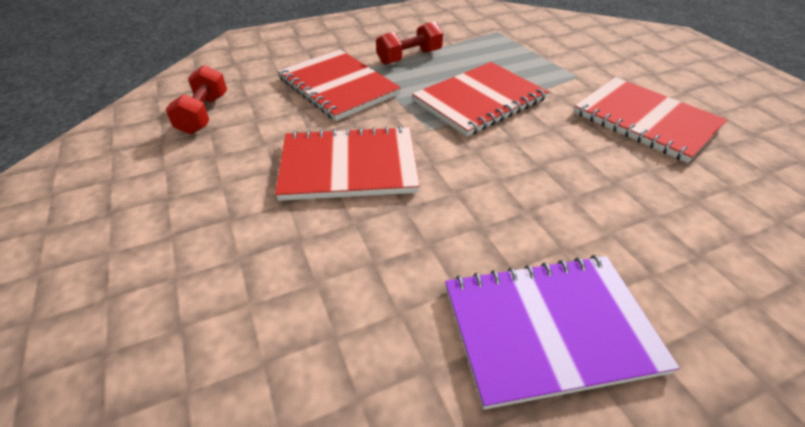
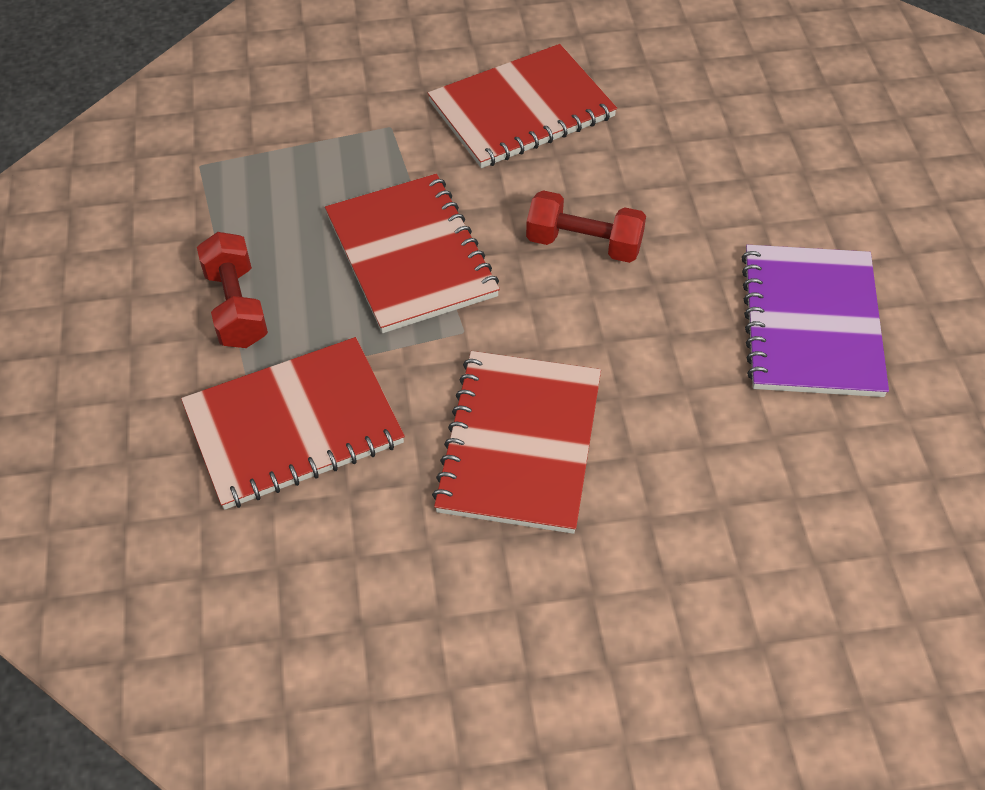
camera: 75 degrees left, 10 degrees up
(204, 114) = (306, 636): red dumbbell -> red dumbbell (584, 244)

